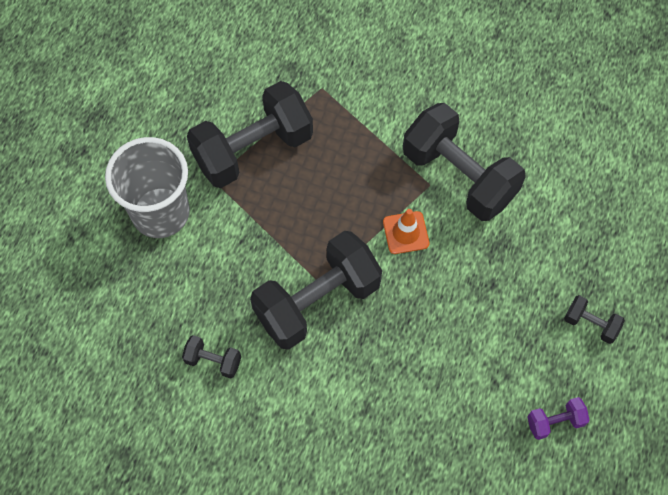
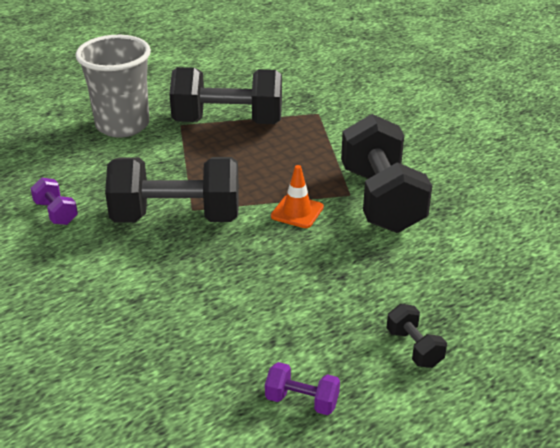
camera: 35 degrees right, 30 degrees down
(213, 361) = (56, 213): black dumbbell -> purple dumbbell

